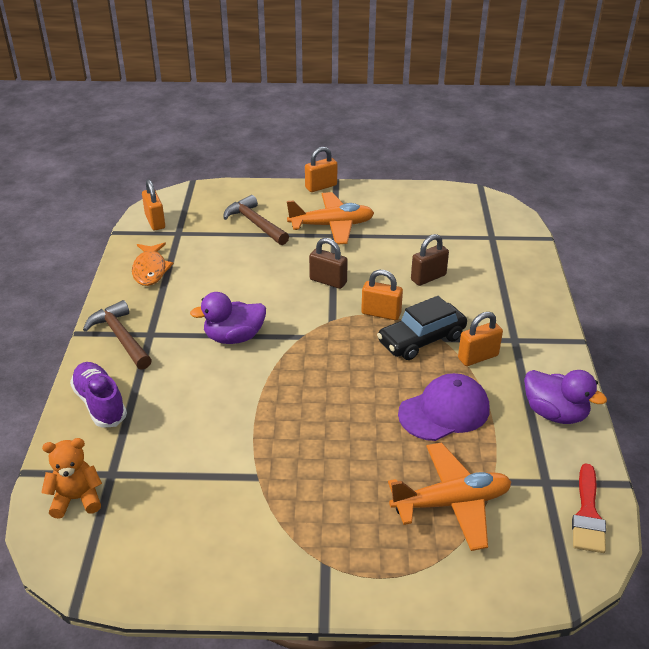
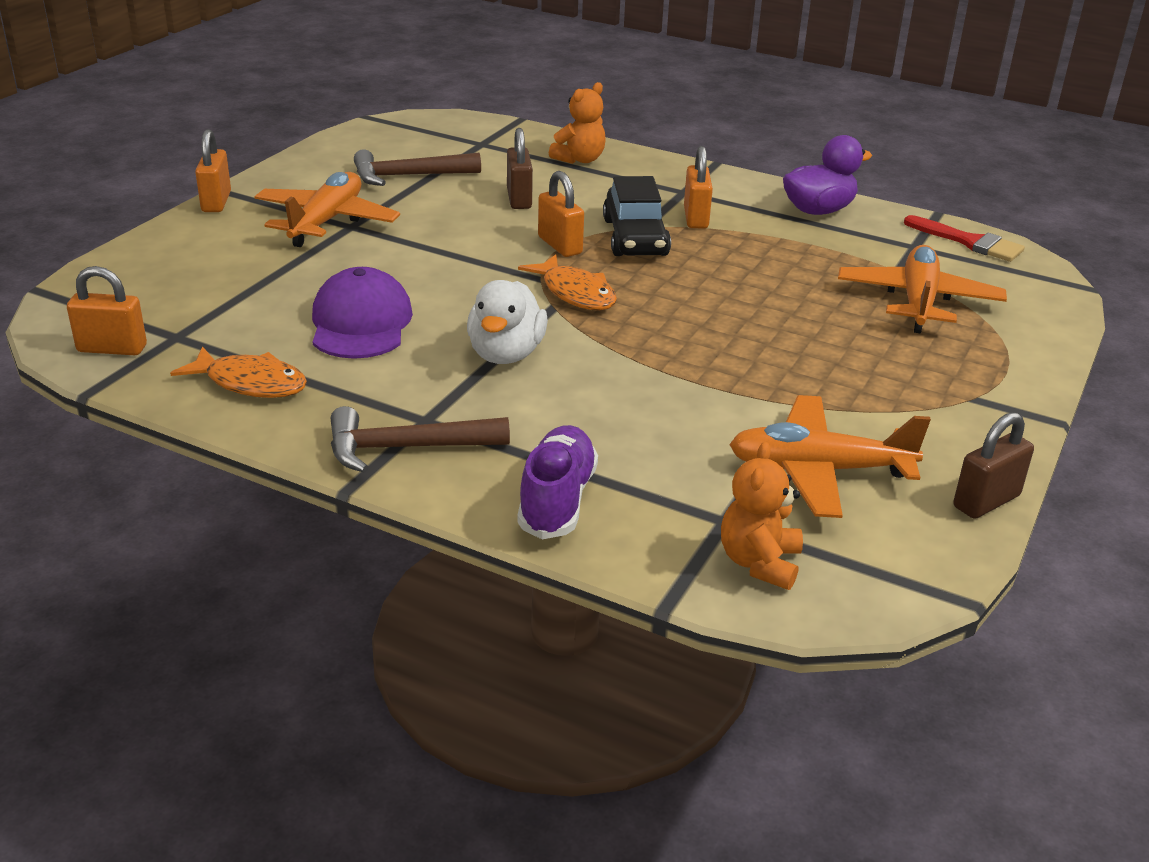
camera: 65 degrees left, 5 degrees down
(100, 403) = (557, 500): purple shoe -> purple shoe turned 105 degrees clockwise
(184, 502) = (819, 470): none -> orange plane
(234, 337) = (506, 354): purple duck -> white duck
(255, 224) = (242, 270): brown hammer -> brown hammer (409, 176)
(325, 339) = (575, 293): none -> orange fish
(328, 281) = (453, 258): brown padlock -> brown padlock (986, 501)
(381, 313) = (560, 245): orange padlock -> orange padlock turned 75 degrees counterclockwise
(444, 411) = (772, 262): purple cap -> purple cap (361, 323)
(513, 281) = (580, 159): none -> orange teddy bear

